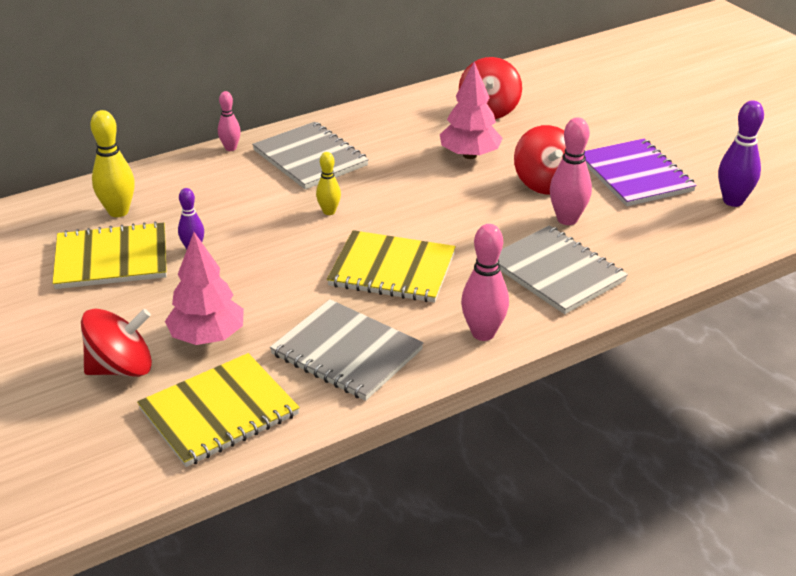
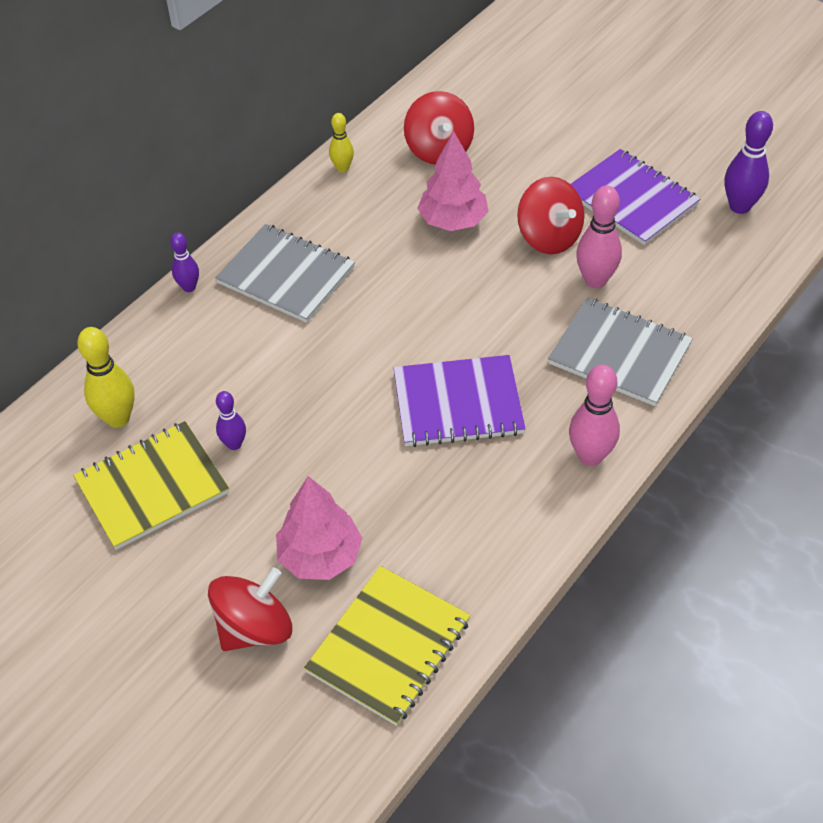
camera: 20 degrees left, 15 degrees up
(230, 148) = (189, 287): pink bowling pin -> purple bowling pin
(329, 211) = (349, 345): yellow bowling pin -> yellow bowling pin (342, 168)
(347, 352) = (472, 526): grey notebook -> none
(392, 269) = (458, 403): yellow notebook -> purple notebook

